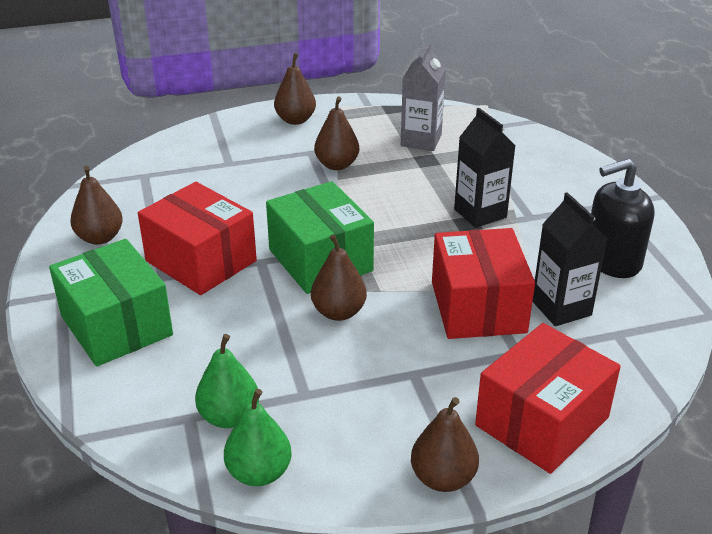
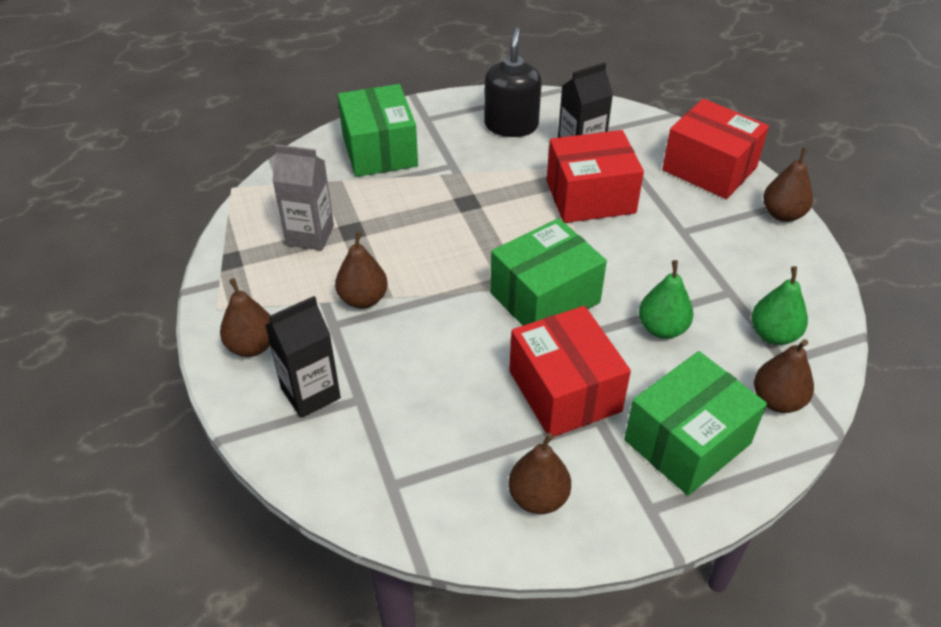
camera: 95 degrees left, 10 degrees up
(201, 261) = (564, 391): red box -> red box turned 60 degrees counterclockwise
(259, 473) = (822, 309): green pear -> green pear (662, 328)
(338, 312) = (620, 279): brown pear -> brown pear (777, 400)
(480, 213) = (450, 194): black carton -> black carton (310, 393)
(550, 175) = (379, 150): none -> green box
(612, 260) = (511, 125): black soap dispenser -> black soap dispenser turned 150 degrees counterclockwise

